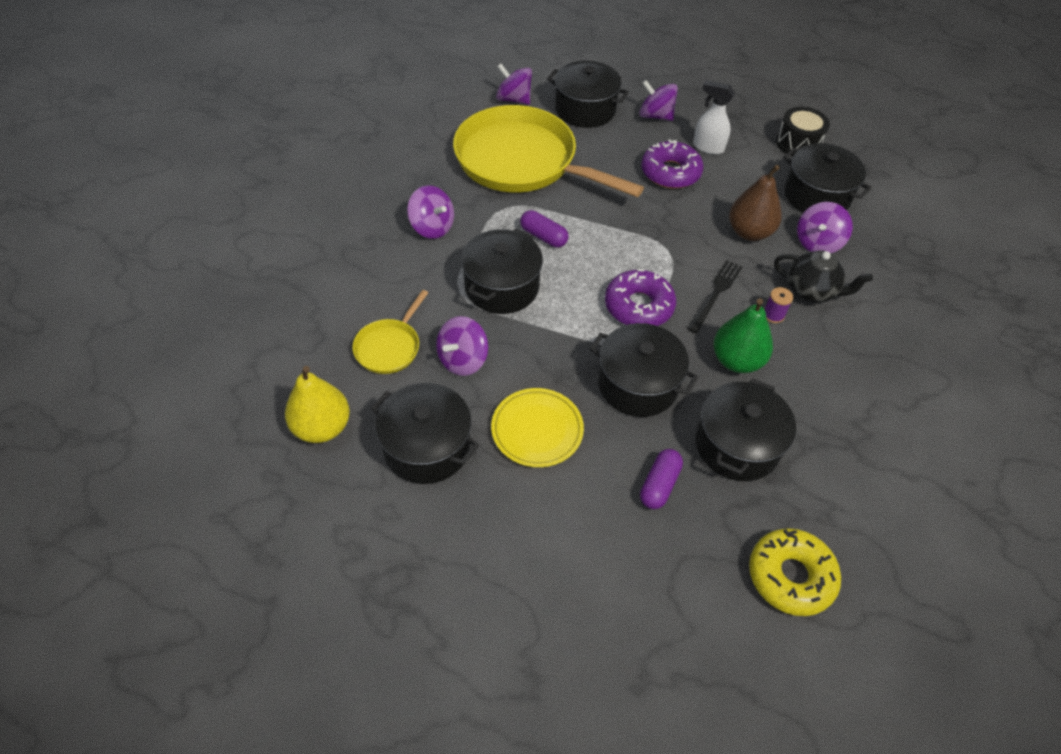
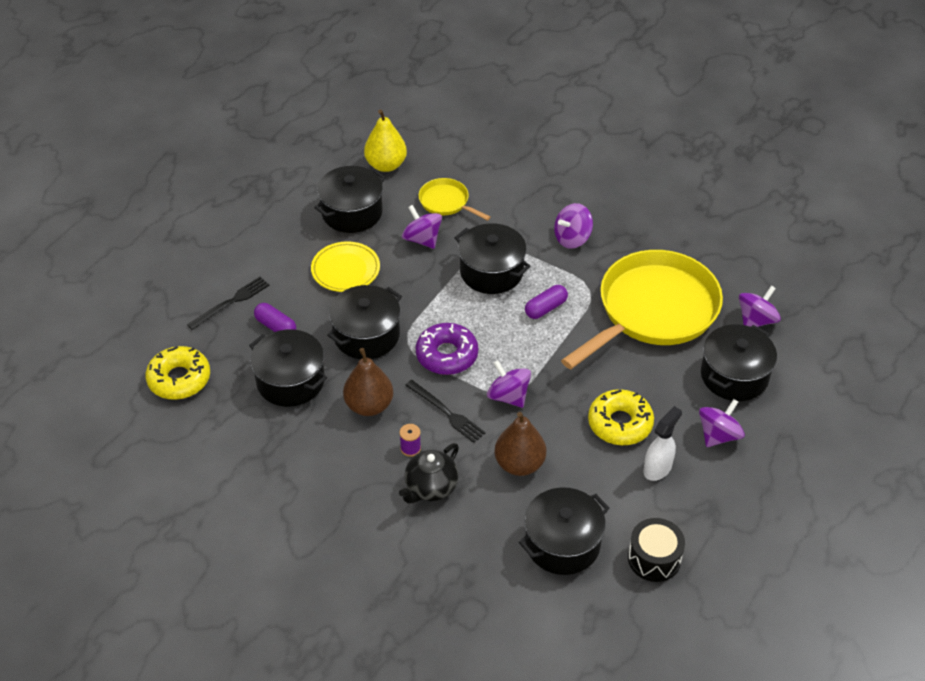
camera: 105 degrees right, 5 degrees down
(636, 553) = (231, 302): none -> black fork
(670, 172) = (620, 423): purple donut -> yellow donut
(736, 360) = (369, 405): green pear -> brown pear
(817, 243) = (492, 518): purple spinning top -> purple spinning top (508, 396)

